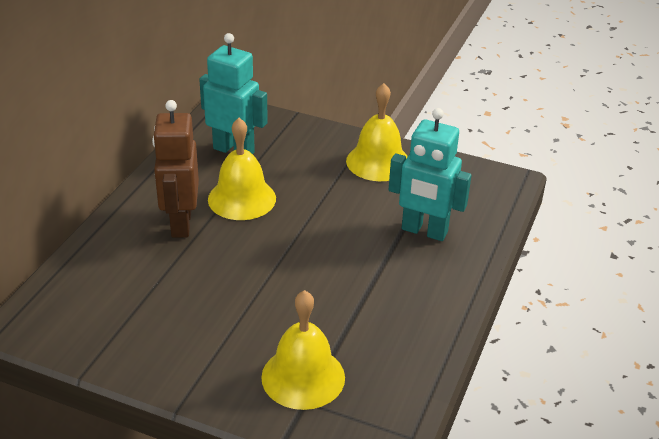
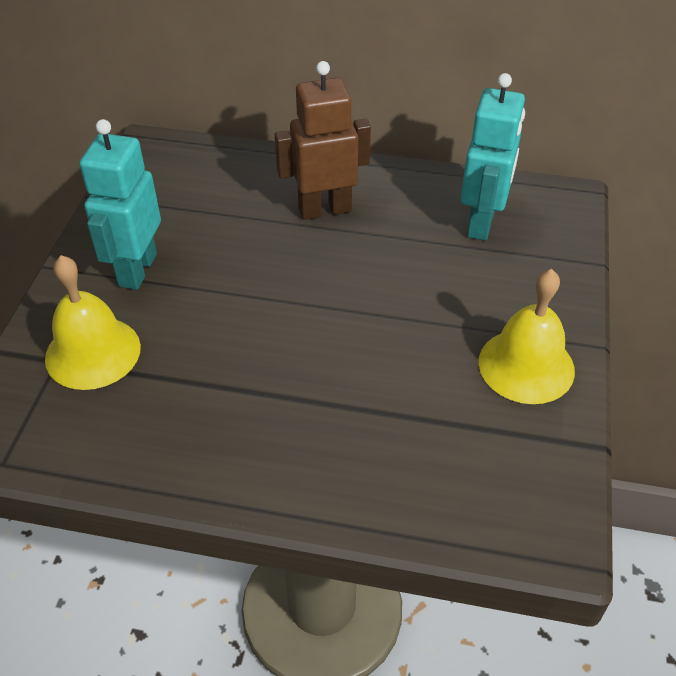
camera: 80 degrees right, 10 degrees up
(242, 198) = (388, 248): yellow bell -> none
(424, 231) = (384, 437): turquoise robot -> turquoise robot (137, 270)

